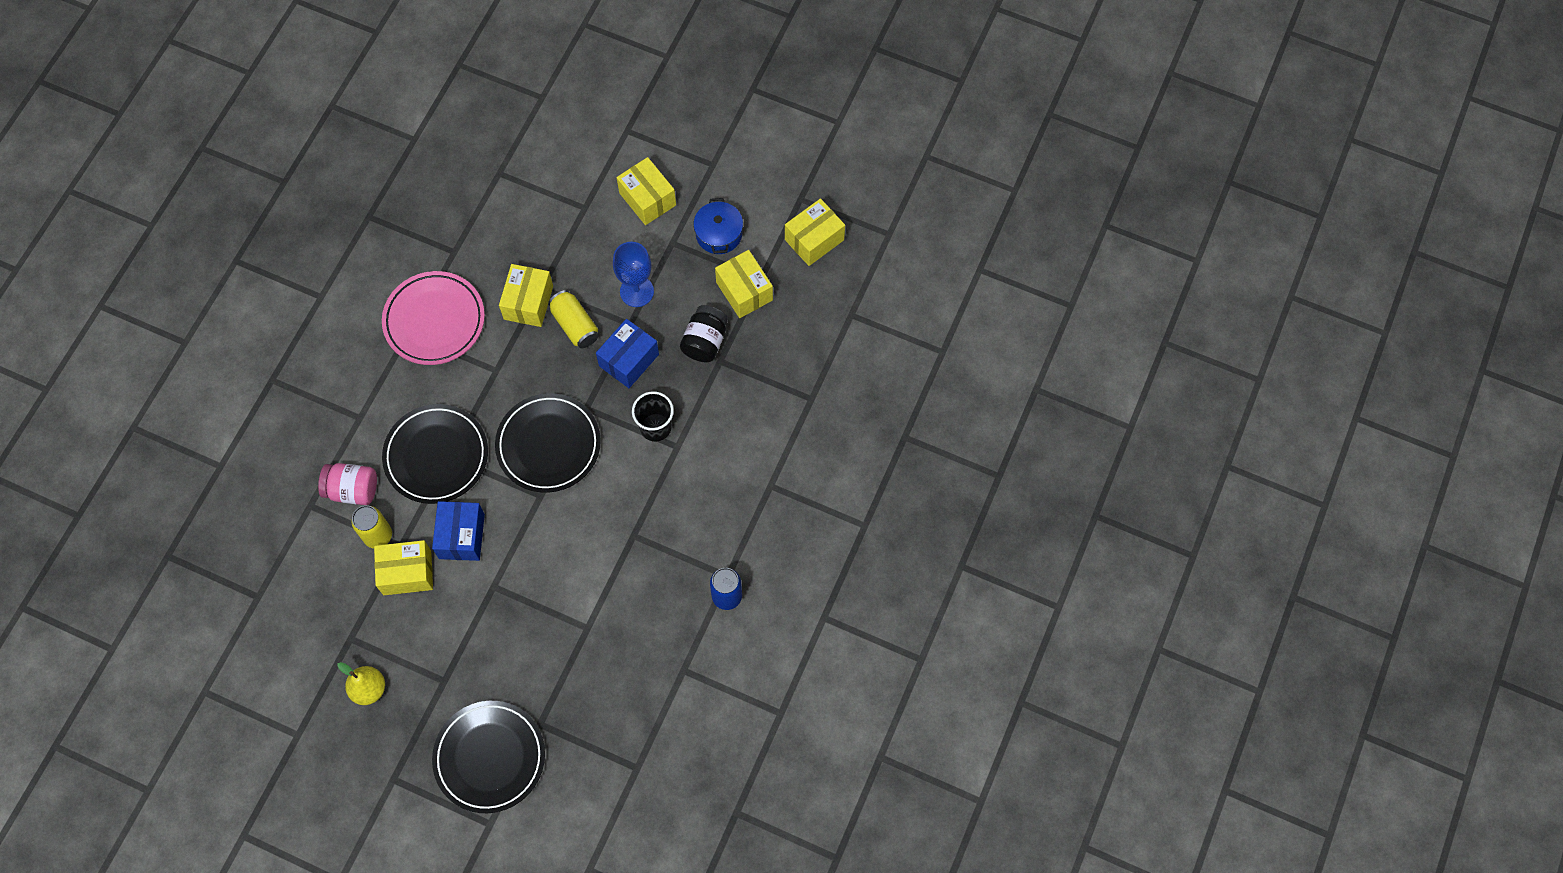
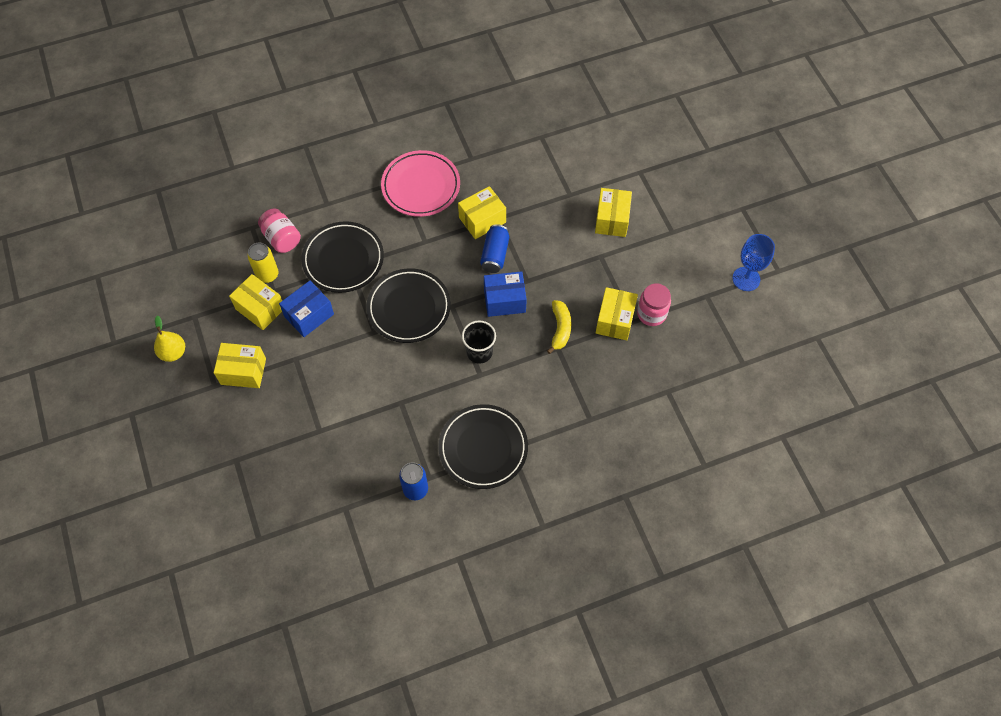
camera: 45 degrees right, 5 degrees down
(490, 758) = (190, 452): black plate -> black plate (483, 448)
(575, 325) = (495, 254): yellow can -> blue can
(636, 291) = (550, 266): blue goblet -> blue goblet (746, 279)
(705, 341) = (560, 329): black jar -> yellow banana
(719, 234) = (634, 274): blue pot -> none
(769, 257) = (651, 314): none -> pink jar
(814, 240) = (690, 327): yellow box -> yellow box (243, 371)

